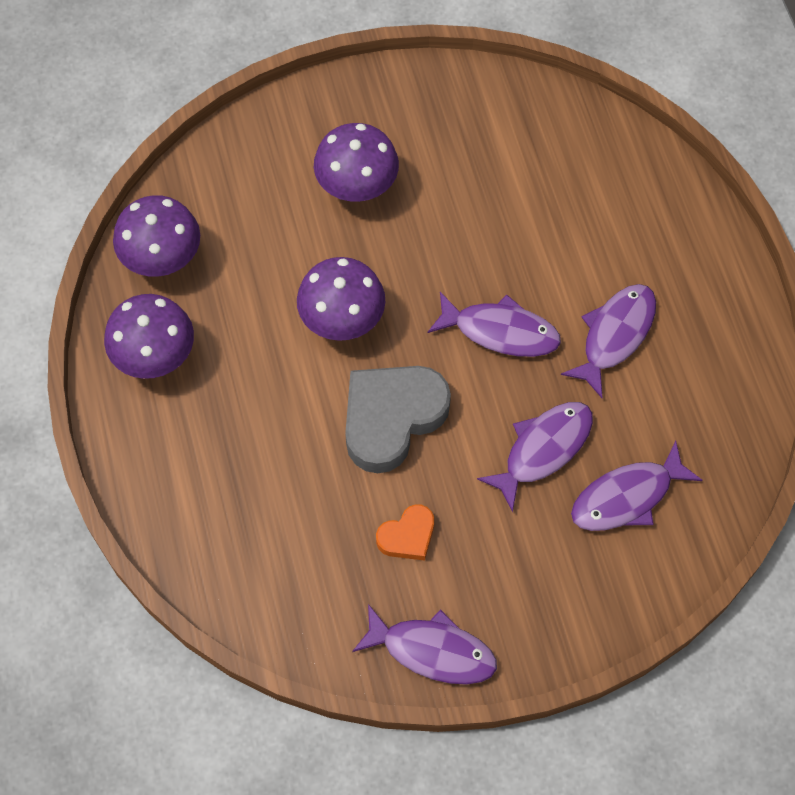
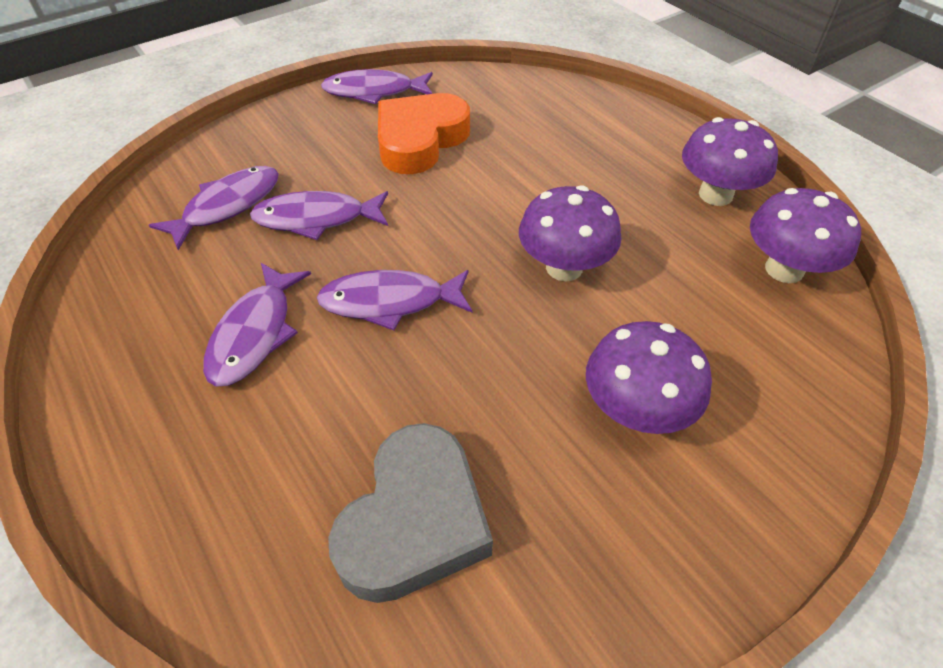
camera: 160 degrees right, 15 degrees down
(392, 418) = (471, 206): grey heart -> grey heart (414, 521)
(407, 536) = (420, 140): orange heart -> orange heart, size x1.96
(543, 450) = (316, 219): purple fish -> purple fish turned 60 degrees clockwise

